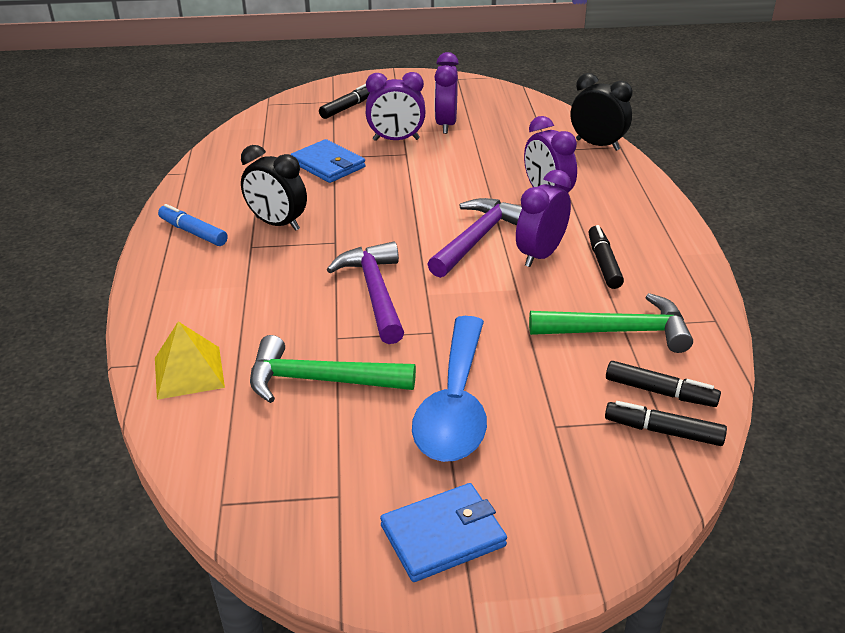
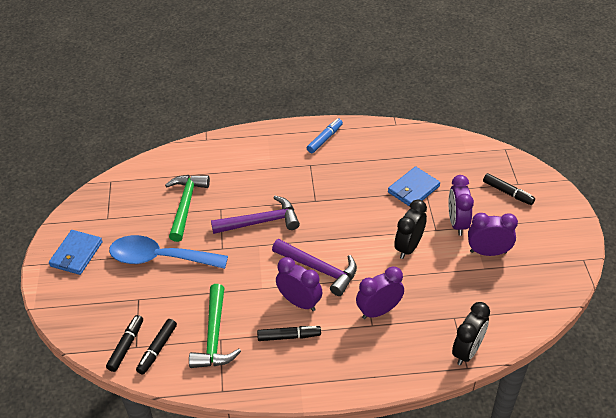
camera: 90 degrees right, 10 degrees up
(188, 372) = (198, 157): yellow pyramid -> none
(277, 224) = (335, 173): black clock -> black clock (408, 247)
(443, 536) = (76, 254): blue wallet -> blue wallet turned 45 degrees clockwise

